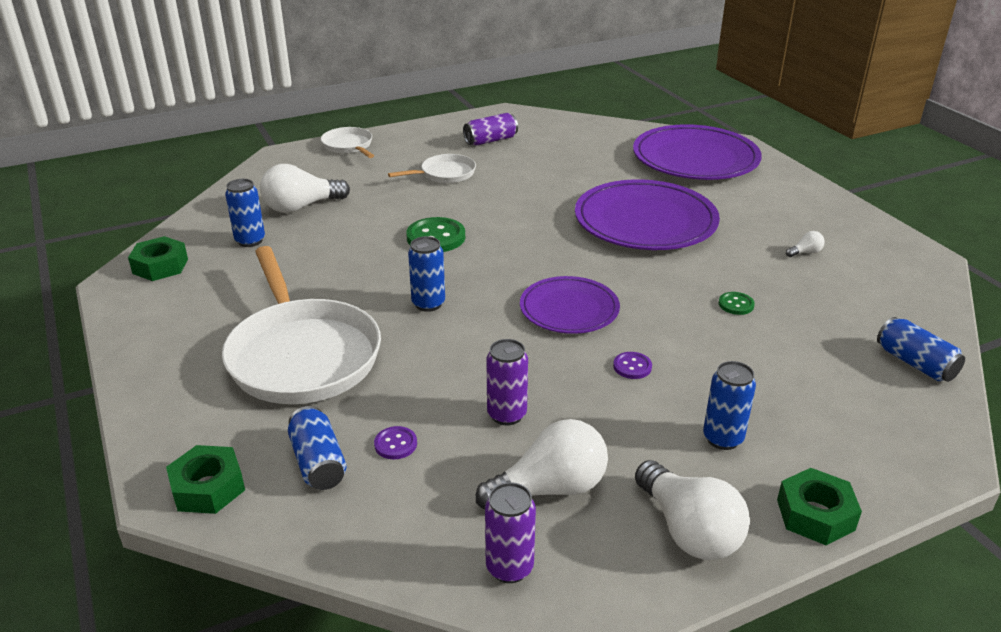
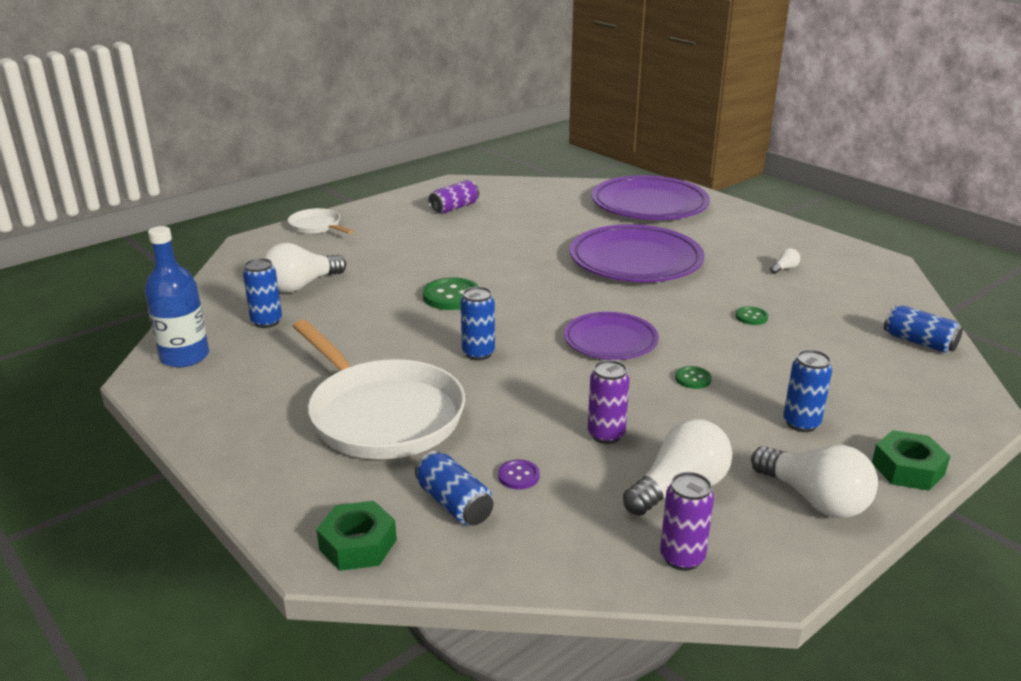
camera: 15 degrees left, 5 degrees down
(160, 266) = (185, 356): green nut -> blue bottle
(445, 174) = (427, 241): white pan -> none
(632, 366) = (693, 379): purple button -> green button

